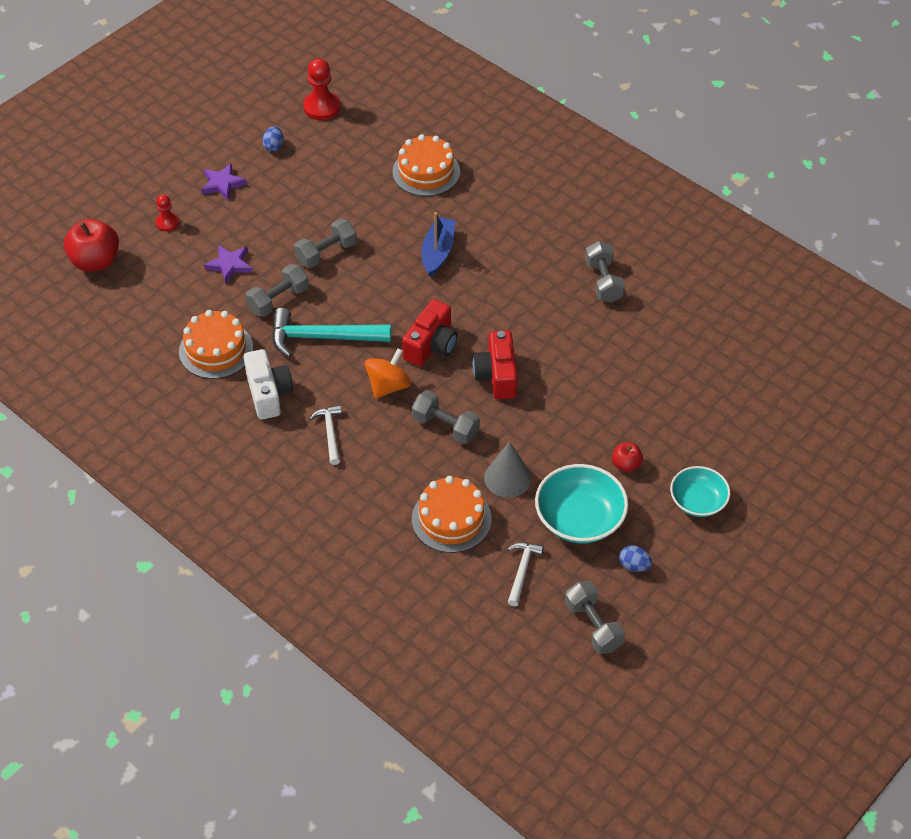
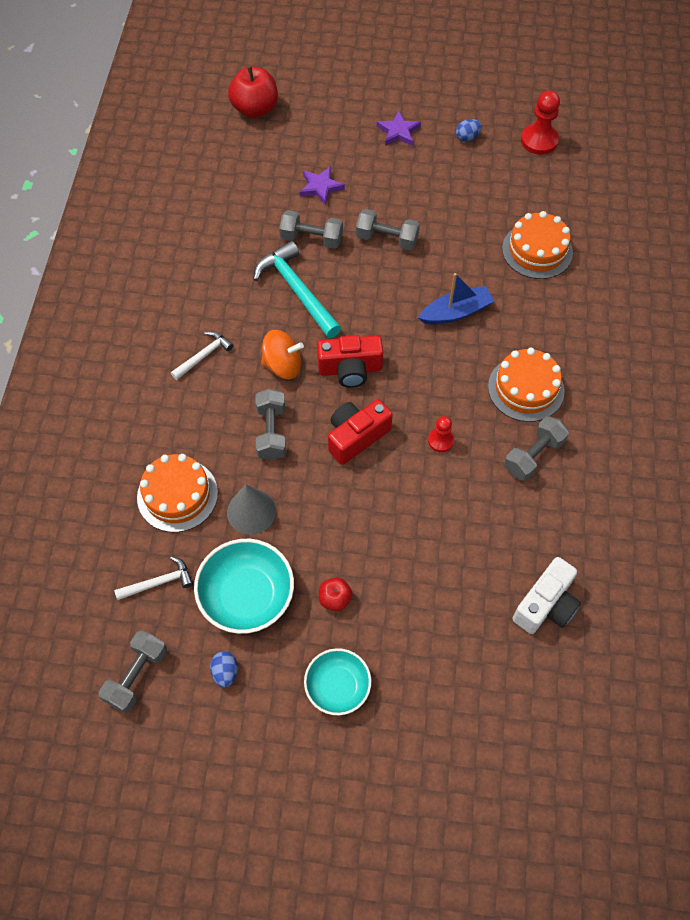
camera: 55 degrees right, 10 degrees up
(167, 223) = (329, 125): red pawn -> red pawn (440, 440)
(216, 350) = (229, 231): orange cake -> orange cake (526, 388)
(268, 393) = (212, 291): white camera -> white camera (546, 605)

